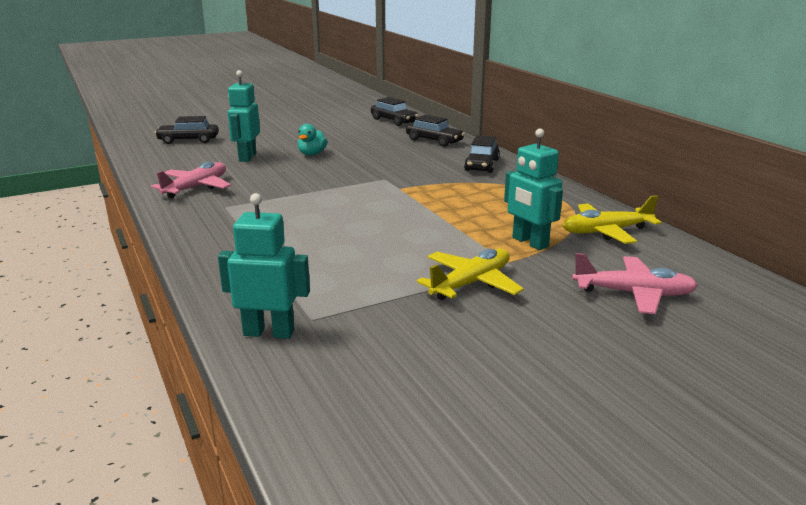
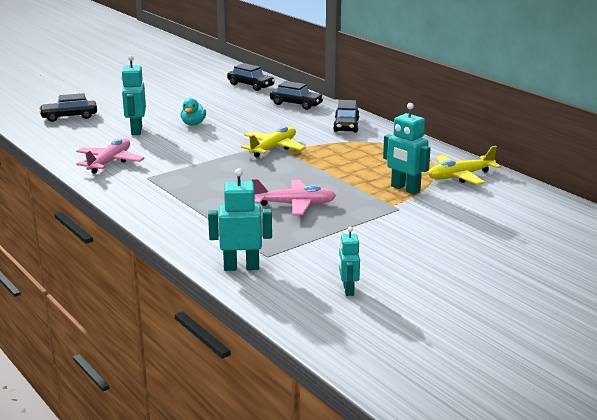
camera: 10 degrees left, 0 degrees up
(400, 384) = (348, 290): none -> turquoise robot
(471, 283) = (372, 222): yellow plane -> yellow plane (273, 148)
(634, 294) = (488, 220): pink plane -> pink plane (295, 205)

